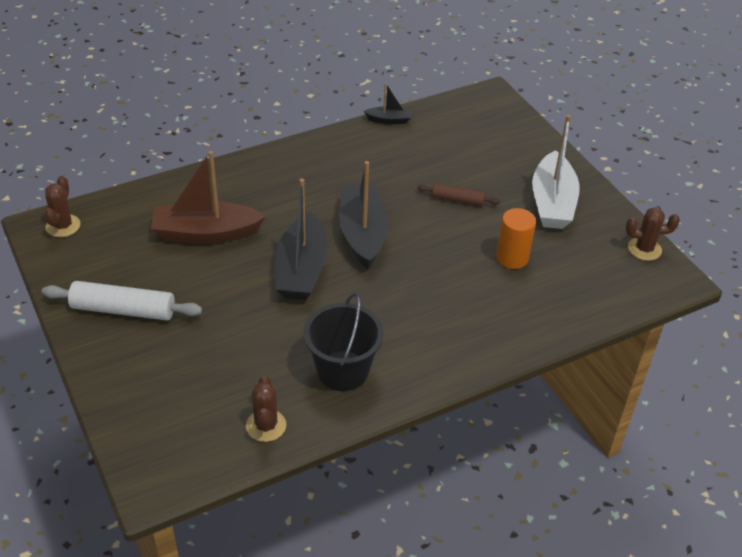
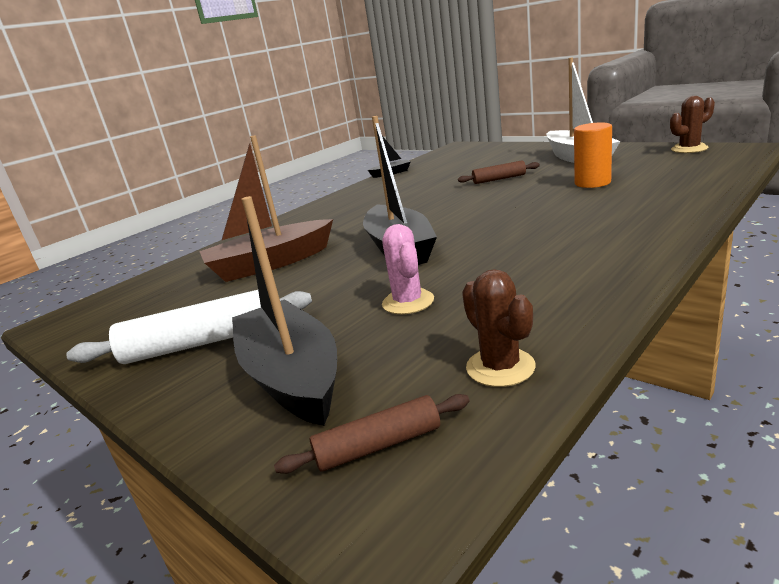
camera: 15 degrees left, 20 degrees down
(63, 226) = (88, 312): brown cactus -> none
(175, 444) = (378, 445): none -> brown rolling pin
(262, 339) = (408, 302): none -> pink cactus
(342, 371) = (536, 288): black bucket -> none
(362, 234) = (437, 215): black boat -> black boat (292, 377)

